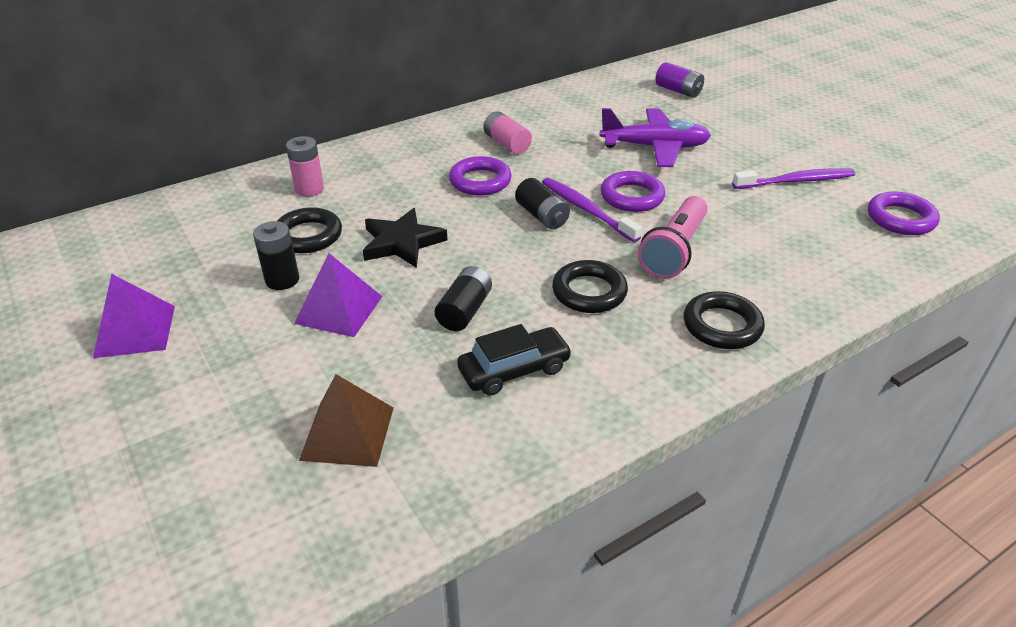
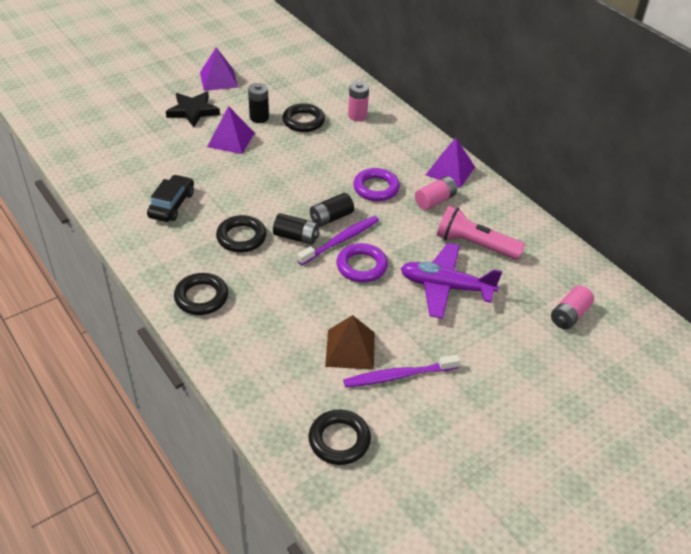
camera: 85 degrees right, 5 degrees up
(347, 433) = (135, 151): brown pyramid -> brown pyramid (350, 349)
(402, 242) = (297, 157): black star -> black star (193, 111)
(449, 131) = (450, 171): none -> purple pyramid
(464, 311) = (226, 185): black battery -> black battery (296, 237)
(514, 370) = (172, 205): black car -> black car turned 135 degrees counterclockwise
(655, 147) = (445, 287): purple plane -> purple plane turned 105 degrees clockwise
(674, 250) = (288, 283): pink flashlight -> pink flashlight (475, 245)
(678, 91) = (569, 315): purple battery -> pink battery
(796, 181) = (398, 376): purple toothbrush -> purple toothbrush turned 90 degrees clockwise
(900, 219) = (339, 440): purple ring -> black ring

